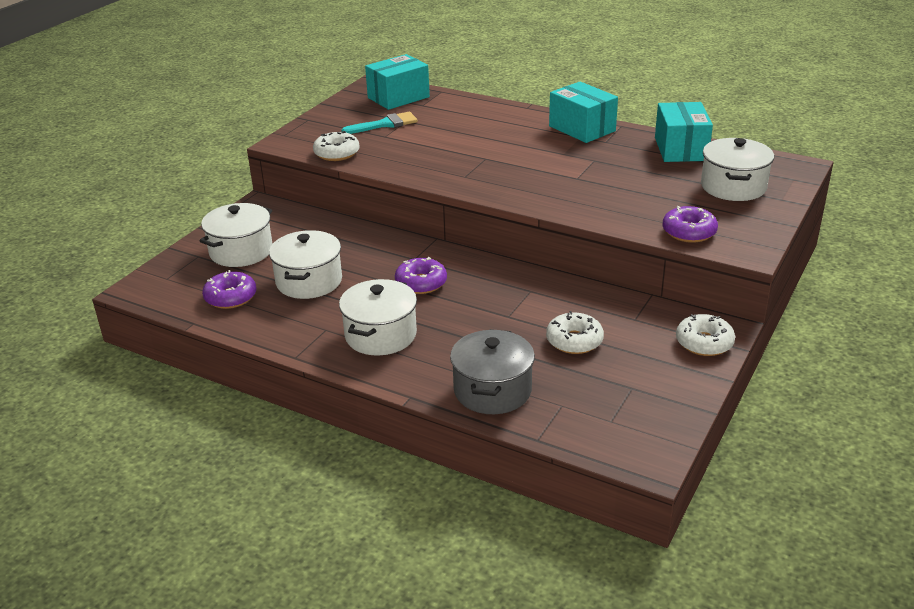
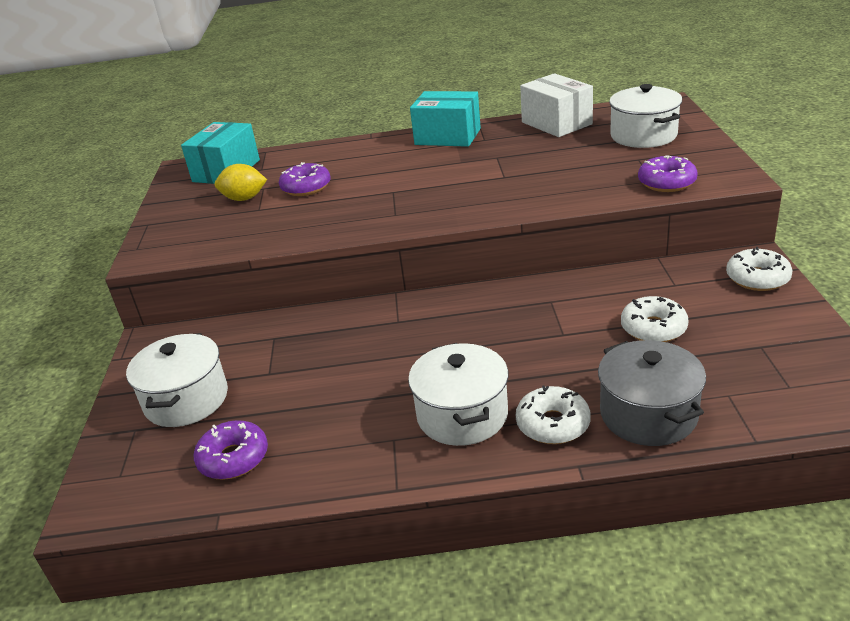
camera: 30 degrees left, 0 degrees up
(309, 281) = (310, 396): white pot -> none
(336, 153) = (225, 244): white donut -> white donut (553, 424)
(385, 124) = (244, 199): turquoise brush -> yellow lemon
(421, 283) = (436, 342): purple donut -> purple donut (306, 187)
(681, 149) = (556, 123): turquoise box -> white box

